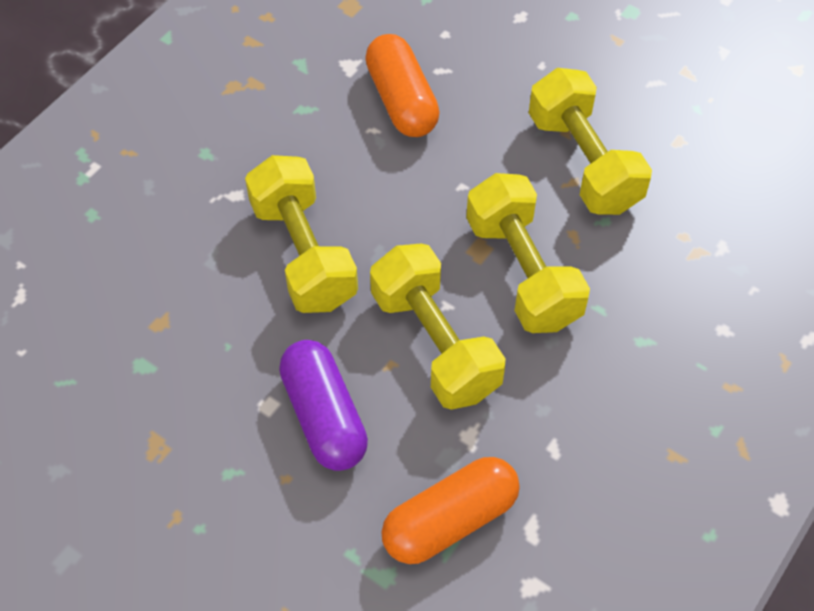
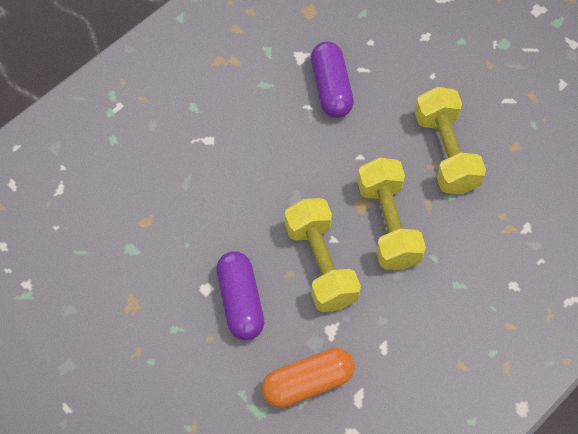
camera: 10 degrees right, 5 degrees up
(303, 253) = (246, 188): yellow dumbbell -> none
(401, 100) = (331, 88): orange capsule -> purple capsule

